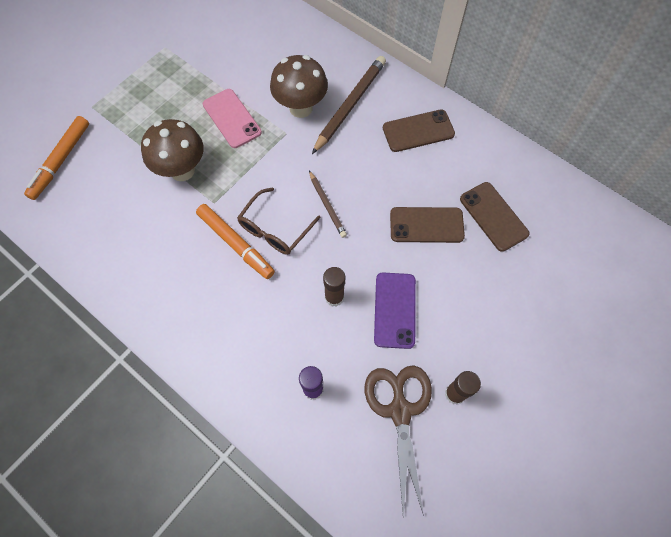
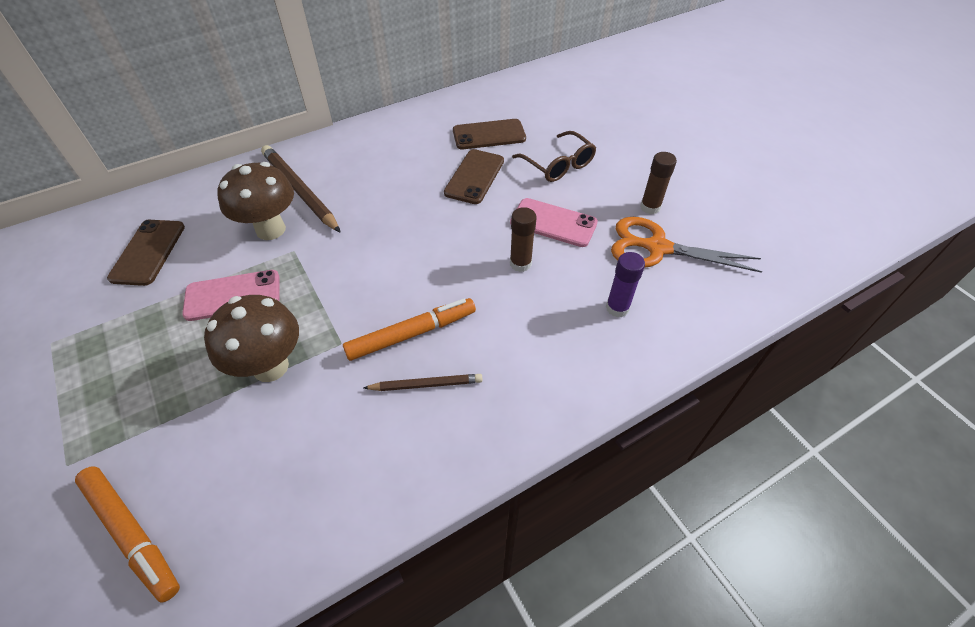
camera: 70 degrees left, 15 degrees down
(275, 229) = (413, 292): brown glasses -> brown glasses (558, 165)
(327, 205) = (410, 240): brown pencil -> brown pencil (426, 384)
(395, 310) = (553, 223): purple phone -> pink phone
(400, 411) = (657, 248): brown scissors -> orange scissors
(418, 131) = (368, 153): brown phone -> brown phone (148, 252)

